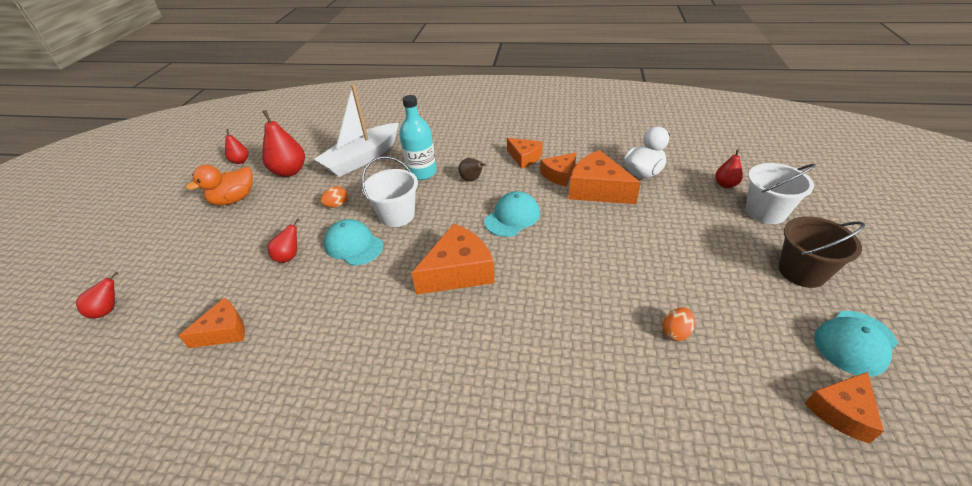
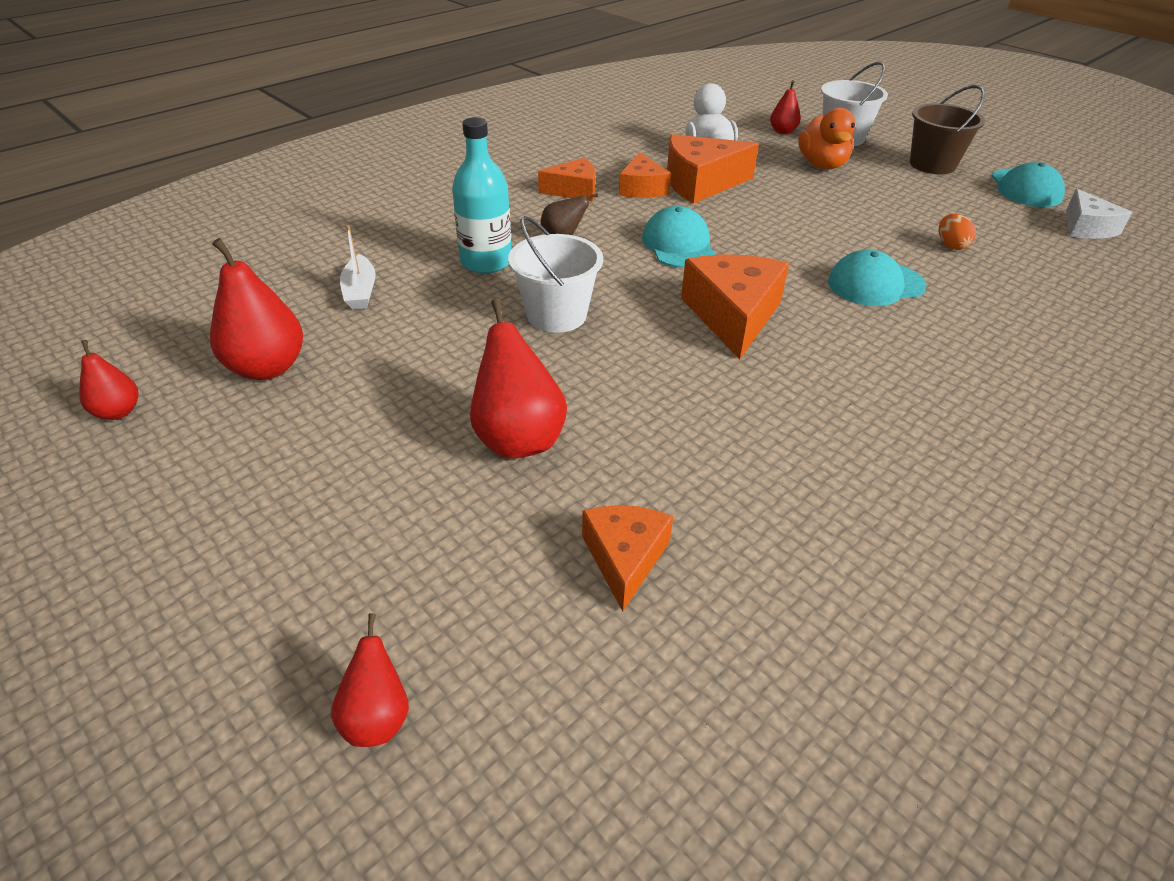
camera: 55 degrees left, 0 degrees up
(234, 199) = (247, 454): orange duck -> orange duck (822, 165)
(289, 256) = (518, 439): red pear -> red pear, size x1.78
(337, 205) = (451, 354): orange egg -> none
(353, 245) = (573, 372): turquoise cap -> turquoise cap (875, 284)
(362, 158) = (360, 291): white boat -> white boat, size x0.47
(841, 411) = (1086, 228): orange cheese -> white cheese

